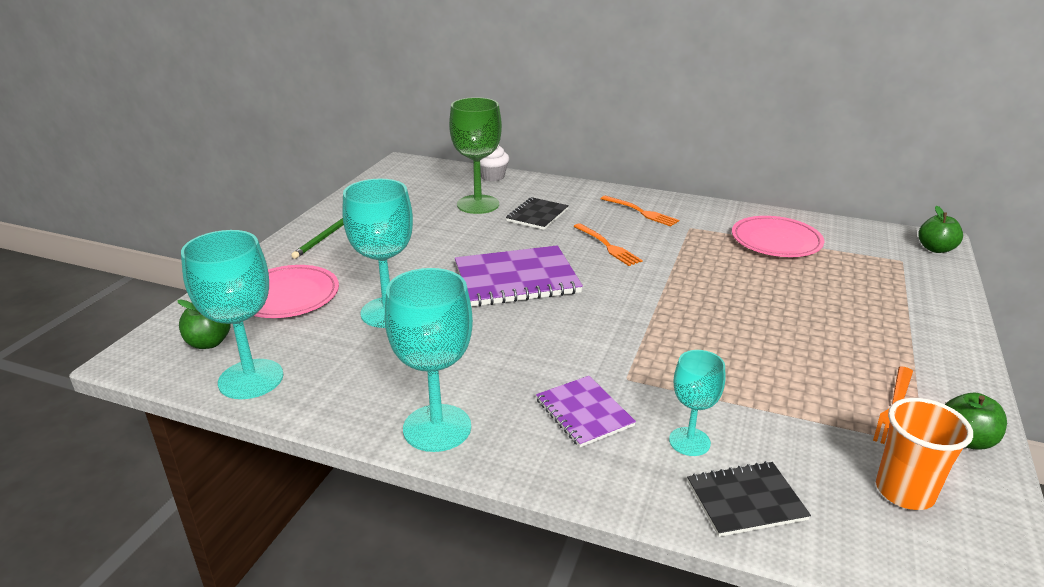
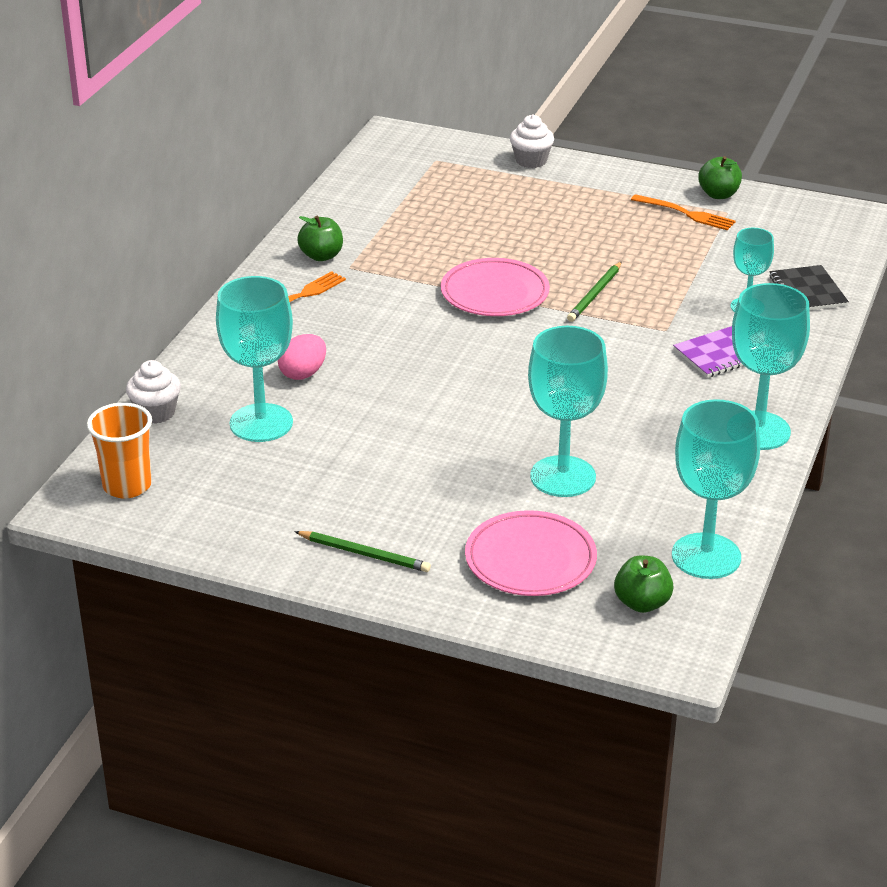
camera: 90 degrees left, 5 degrees up
(478, 204) = (261, 423): green goblet -> turquoise goblet
(516, 279) = (480, 389): purple notebook -> none
(537, 215) = (303, 373): black notebook -> pink egg
(607, 246) = (397, 325): orange fork -> none
(684, 338) = (595, 294): none -> green pencil
(776, 241) = (389, 219): pink plate -> pink plate (495, 293)
(904, 492) = (781, 229): orange cup -> orange cup (127, 486)
(935, 249) = (410, 138): green apple -> green apple (321, 256)
(943, 309) = (531, 161): none -> white cupcake

